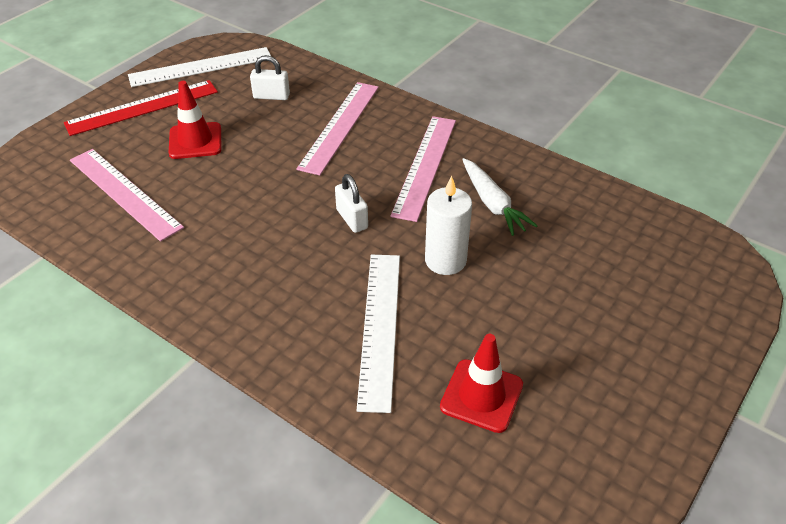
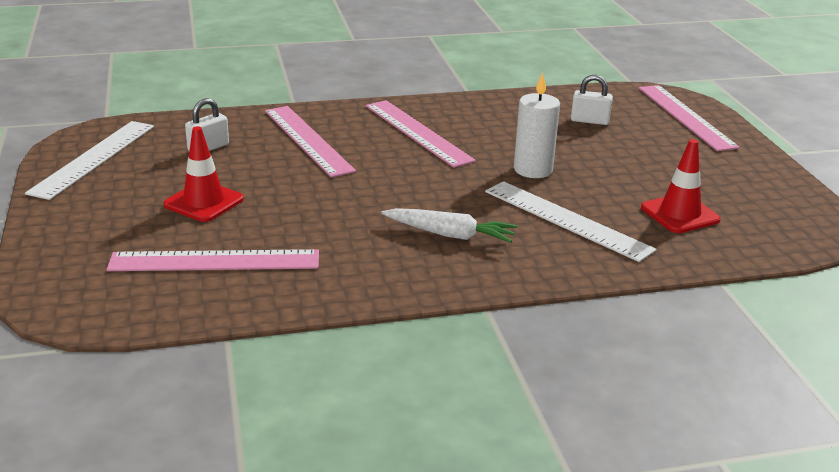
camera: 50 degrees left, 15 degrees down
(142, 107) = (97, 206): red ruler -> none
(352, 219) = (431, 181): white padlock -> white padlock (589, 121)
(492, 203) = (500, 130): white carrot -> white carrot (450, 234)
(700, 299) = (685, 116): none -> pink ruler

